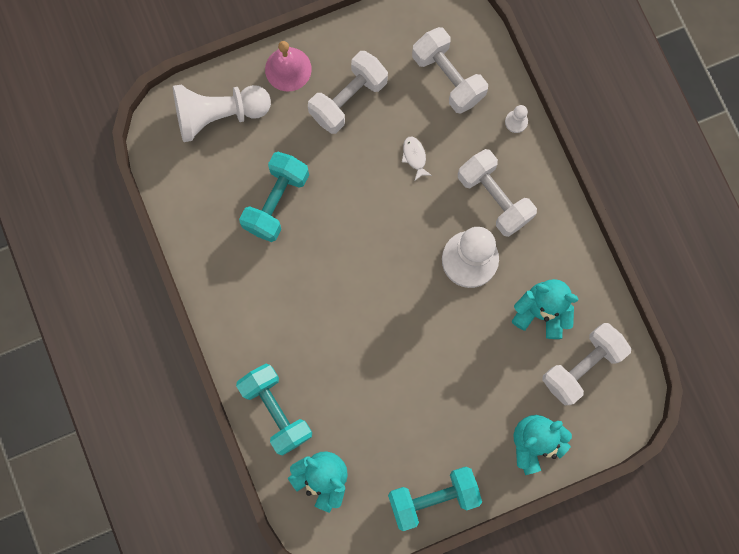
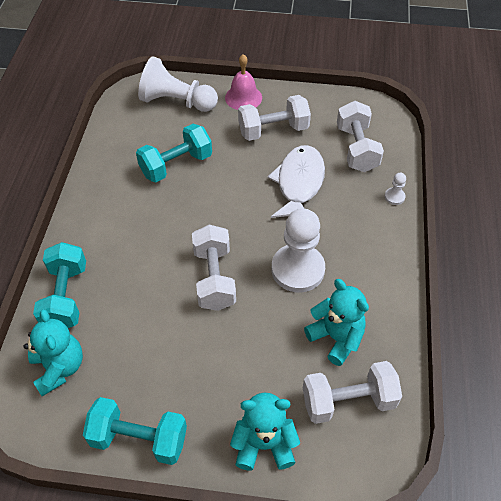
camera: 30 degrees right, 25 degrees down
(414, 157) = (299, 183): white fish -> white fish, size x2.48
(494, 198) = (345, 237): white dumbbell -> white dumbbell (214, 278)

